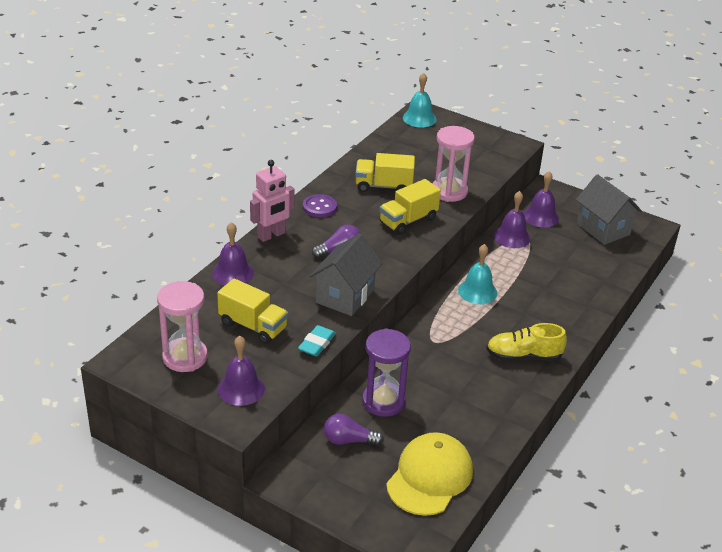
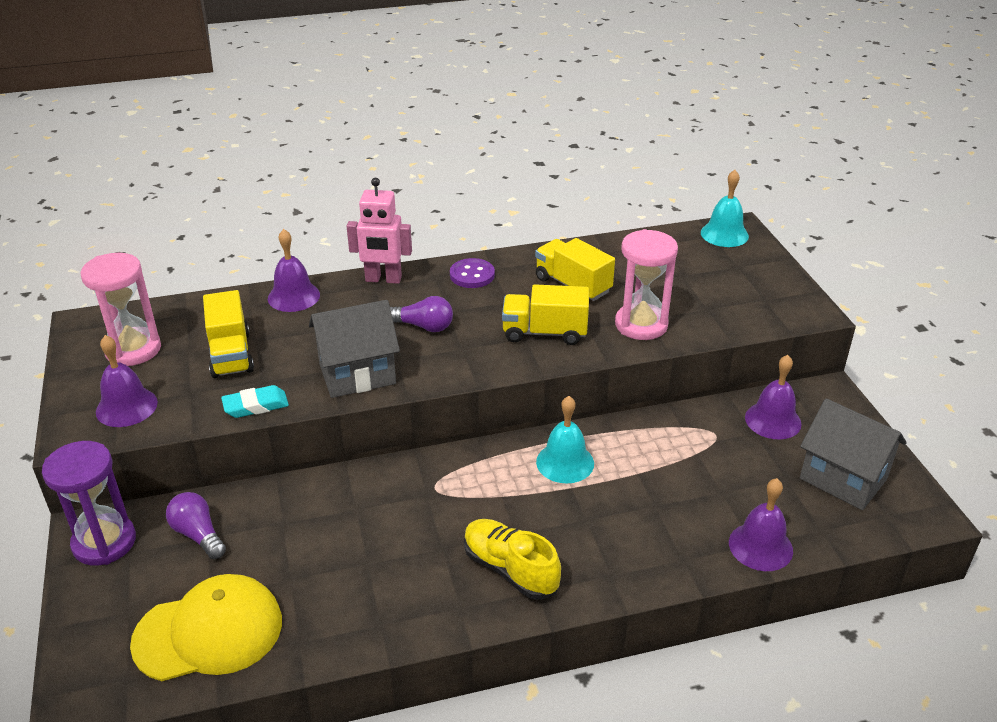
camera: 45 degrees right, 0 degrees up
(383, 401) = (289, 518): purple hourglass -> purple hourglass (104, 542)
(512, 237) = (699, 424): purple bell -> purple bell (760, 546)
(603, 229) = (843, 479): grey house -> grey house turned 60 degrees counterclockwise

